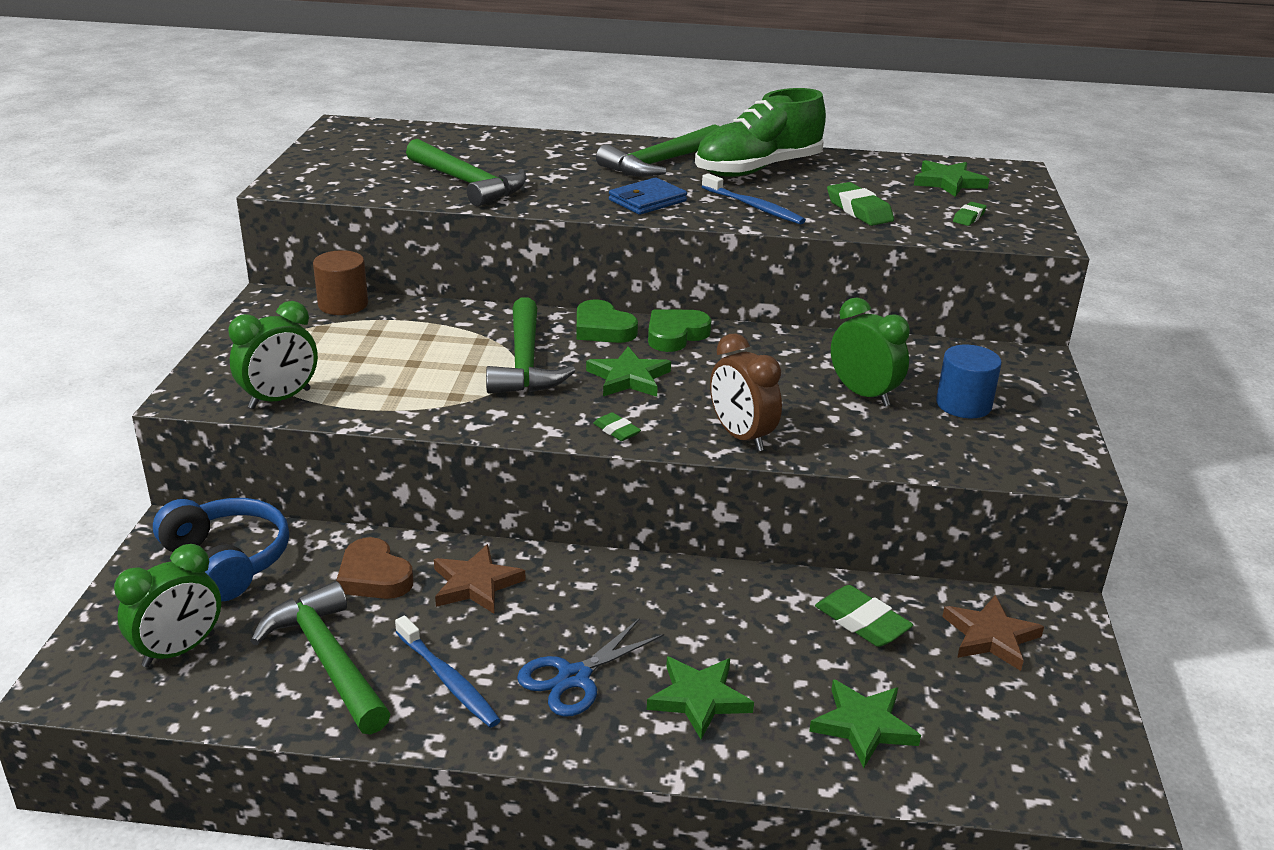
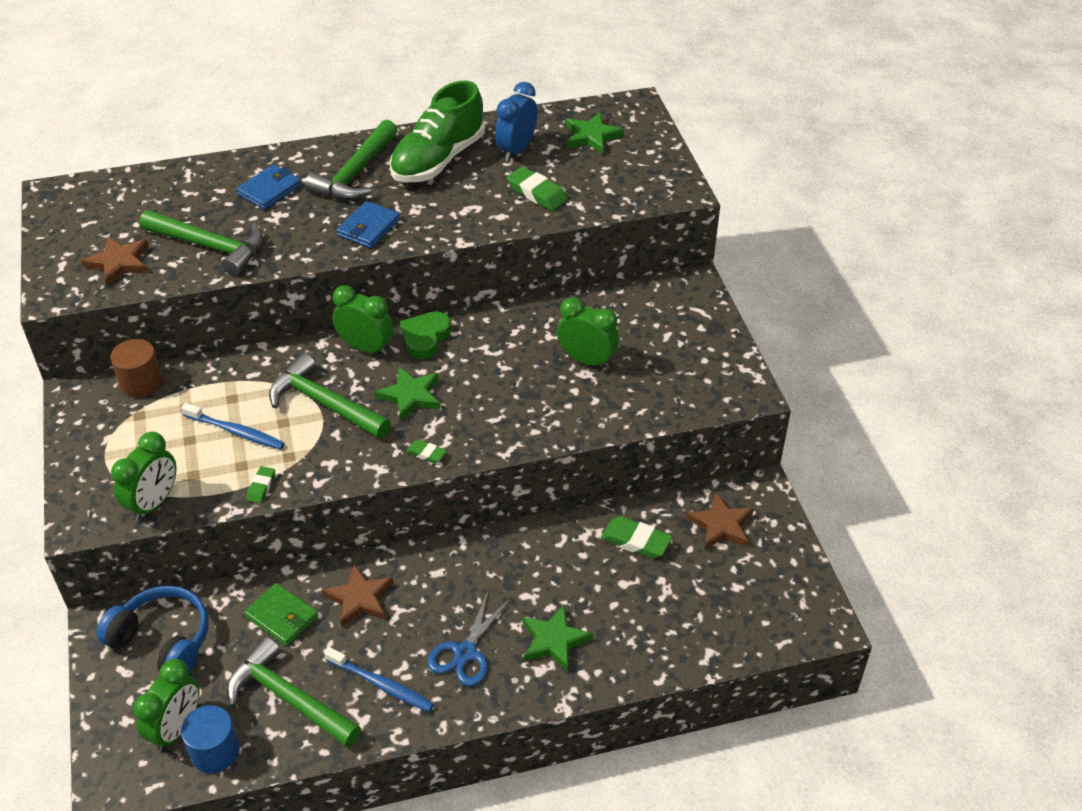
camera: 20 degrees left, 15 degrees up
(367, 177) = (119, 263): none -> brown star
(374, 576) = (282, 617): brown heart -> green wallet
(525, 362) = (324, 403): green hammer -> green hammer turned 150 degrees clockwise
(560, 158) = (269, 190): none -> blue wallet
(602, 329) = (366, 347): green heart -> green clock
(741, 437) = (517, 431): brown clock -> none
(754, 207) = (455, 212): blue toothbrush -> blue toothbrush (236, 432)
(852, 177) = (516, 150): none -> blue clock
(863, 725) = (664, 624): green star -> none
(963, 404) = (659, 349): blue cylinder -> blue cylinder (215, 751)
(969, 217) = (621, 179): green eraser -> green eraser (261, 487)

